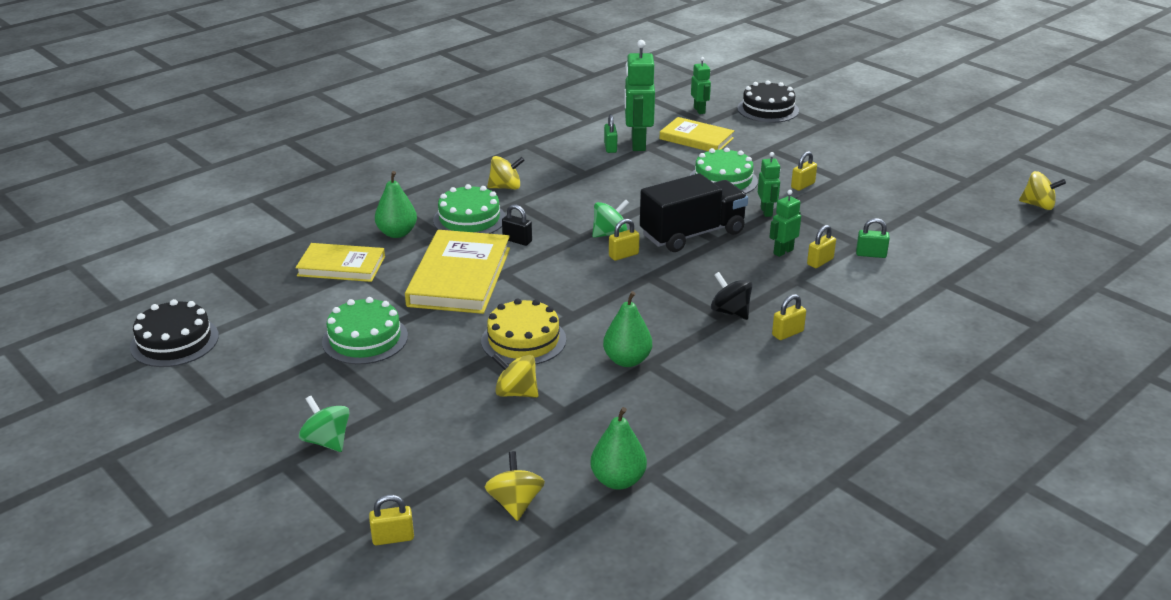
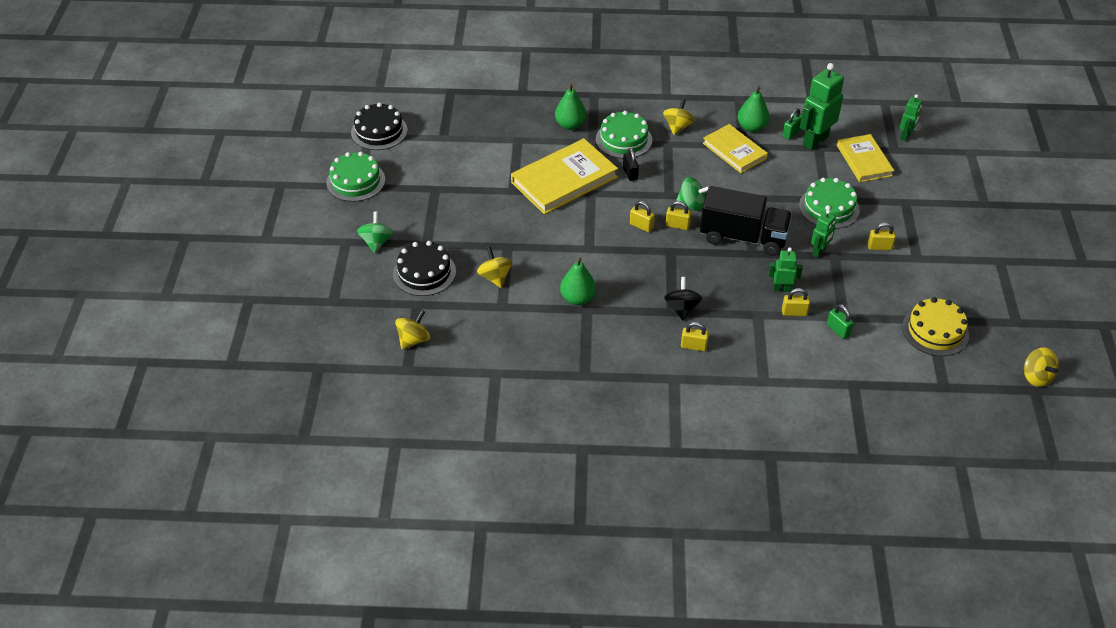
camera: 45 degrees right, 15 degrees up
(341, 266) = (512, 131): yellow book -> yellow book (734, 151)
(365, 339) = (465, 190): green cake -> green cake (356, 181)
(393, 538) = (342, 317): yellow padlock -> yellow padlock (641, 226)
(505, 187) = (678, 127): yellow spinning top -> yellow spinning top turned 105 degrees counterclockwise
(523, 340) = (542, 247): yellow cake -> yellow cake (935, 331)
(618, 480) = (475, 364): green pear -> green pear (751, 127)
(768, 109) = (961, 165): black cake -> black cake (424, 272)

